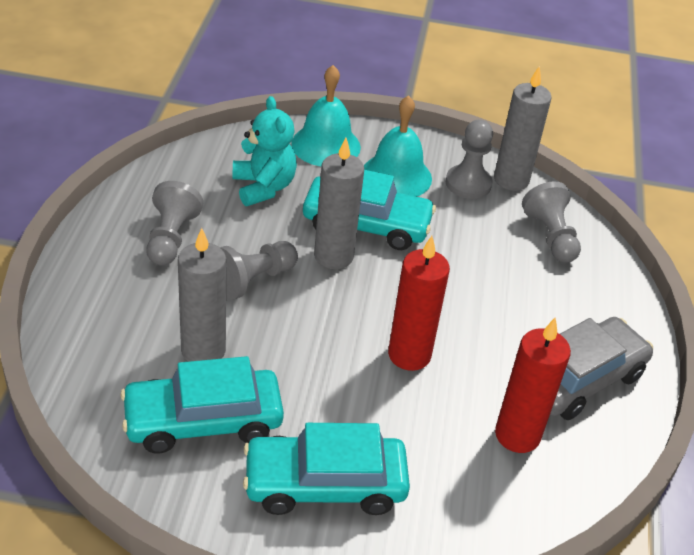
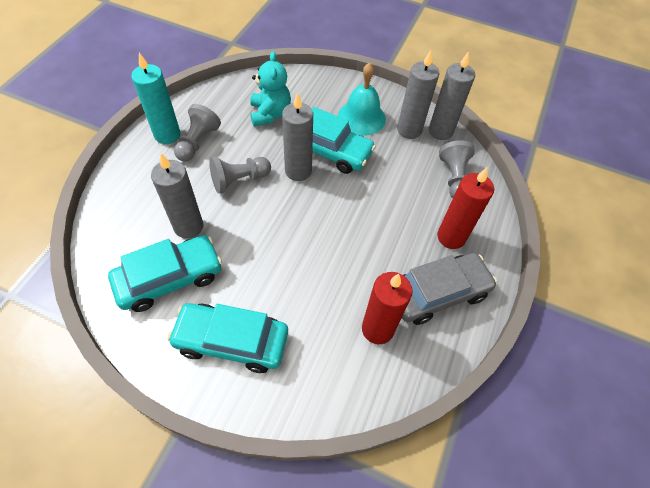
camera: 15 degrees right, 15 degrees up
(120, 234) = (167, 135): none -> turquoise candle
(203, 421) = (170, 278): turquoise car -> turquoise car turned 150 degrees clockwise
(326, 145) = (322, 89): turquoise bell -> none
(409, 355) = (323, 253): red candle -> red candle (451, 237)
(468, 184) = (409, 130): grey pawn -> grey candle

